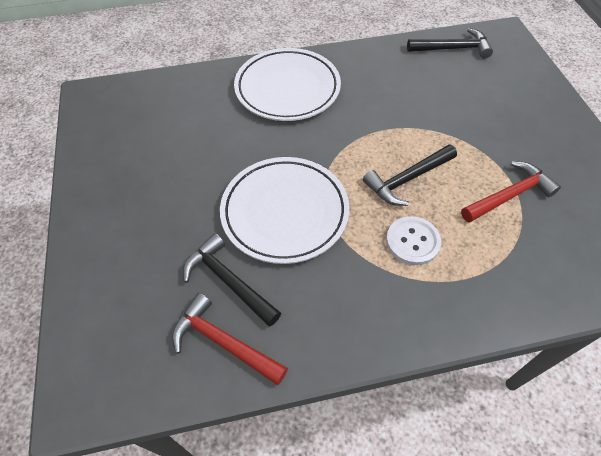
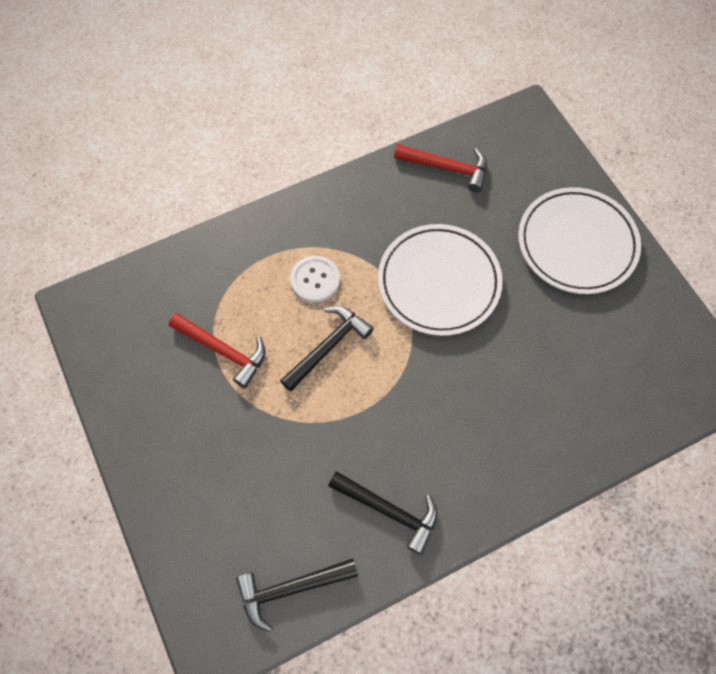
camera: 165 degrees right, 10 degrees up
(228, 281) = (463, 211): black hammer -> black hammer (389, 511)
(287, 89) = (494, 449): white plate -> white plate (576, 244)
(509, 195) = (223, 351): red hammer -> red hammer turned 105 degrees counterclockwise

